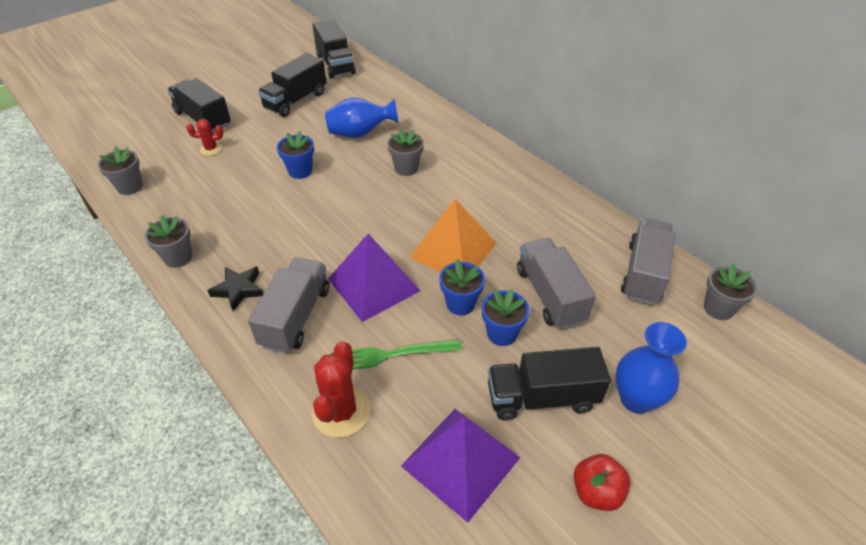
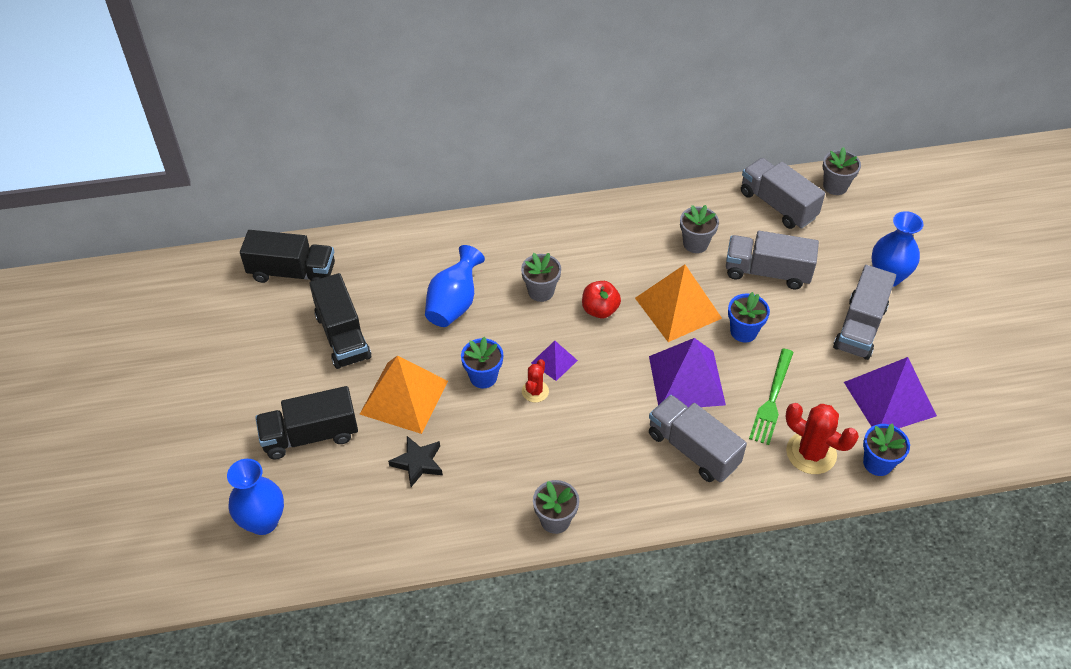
camera: 60 degrees left, 5 degrees up
(123, 127) = (263, 521): none -> blue vase
(130, 187) = (400, 539): grey flower pot -> grey flower pot (695, 243)
(211, 149) = (381, 444): red cactus -> red cactus (535, 391)
(238, 289) = (632, 482): black star -> black star (418, 463)
(258, 143) = (404, 397): none -> orange pyramid
(340, 200) = (554, 361): none -> purple pyramid
(502, 333) = (789, 321): blue flower pot -> blue flower pot (877, 463)
(542, 397) = (860, 327): black truck -> grey truck
(596, 492) = (945, 337): red apple -> red apple (600, 310)

